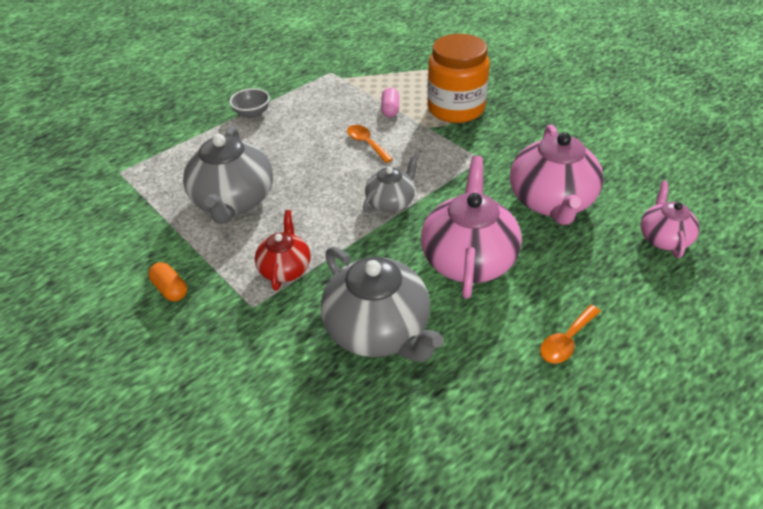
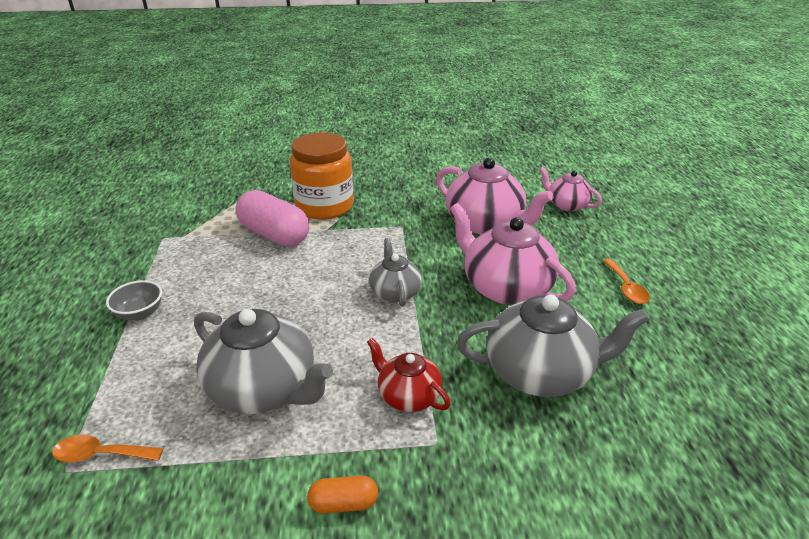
camera: 55 degrees left, 10 degrees down
(366, 143) = (300, 268): orange spoon -> orange spoon (101, 455)
(390, 110) = (274, 235): pink capsule -> pink capsule, size x2.07

